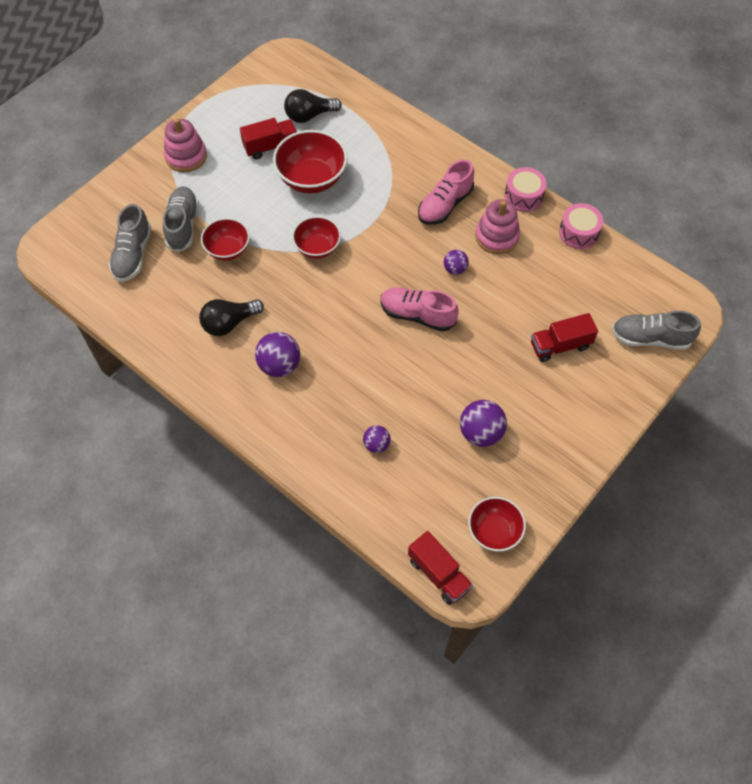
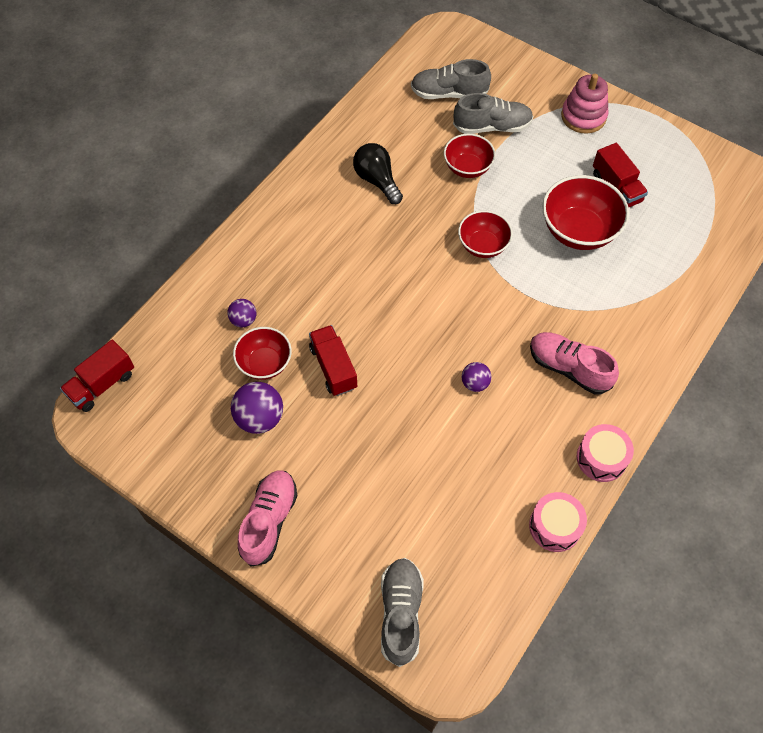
camera: 85 degrees right, 0 degrees up
(279, 365) = (331, 228): purple ball -> none
(309, 116) = (673, 219): black light bulb -> none
(417, 315) = (406, 348): pink shoe -> pink shoe (269, 521)
(494, 531) = (145, 434): red bowl -> red bowl (265, 363)
(496, 237) = (531, 428): pink stacking toy -> none
(560, 345) = (379, 502): red truck -> red truck (333, 367)

